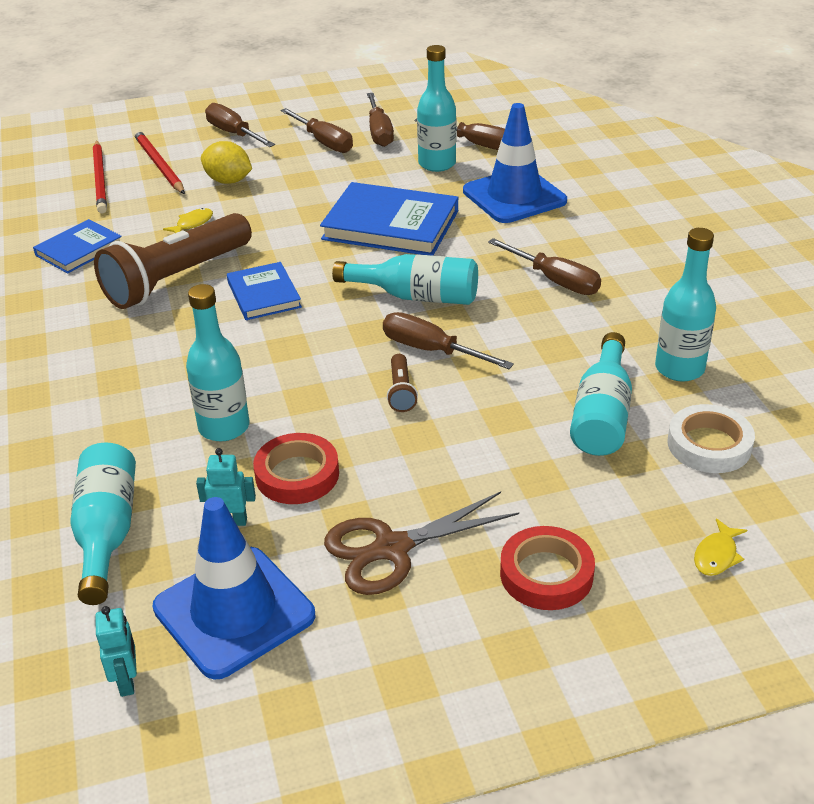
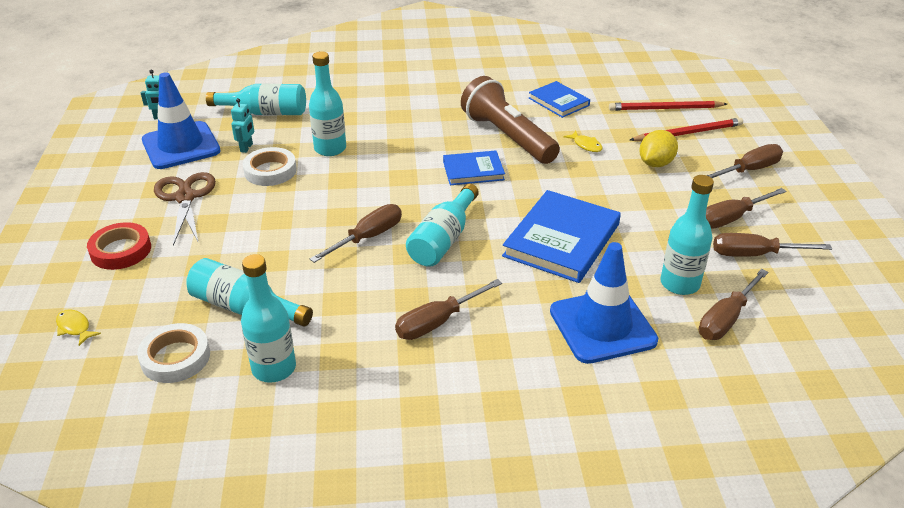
camera: 100 degrees right, 0 degrees up
(297, 474) = (270, 171): red tape -> white tape
(401, 391) = (327, 218): brown flashlight -> none

